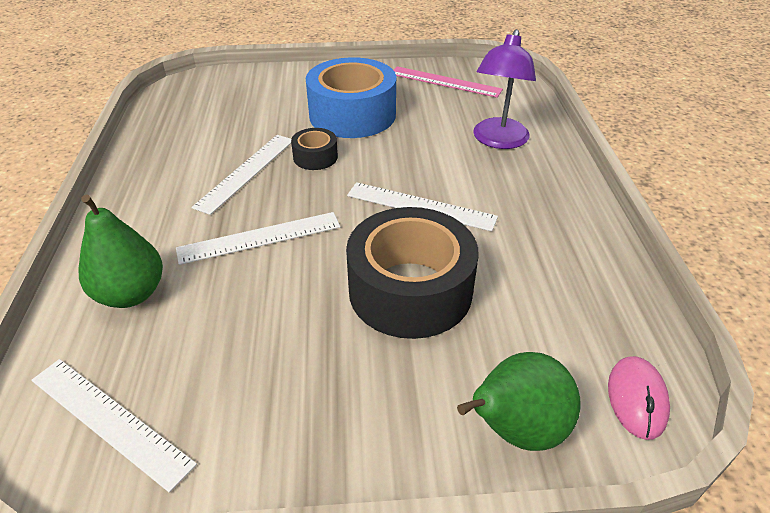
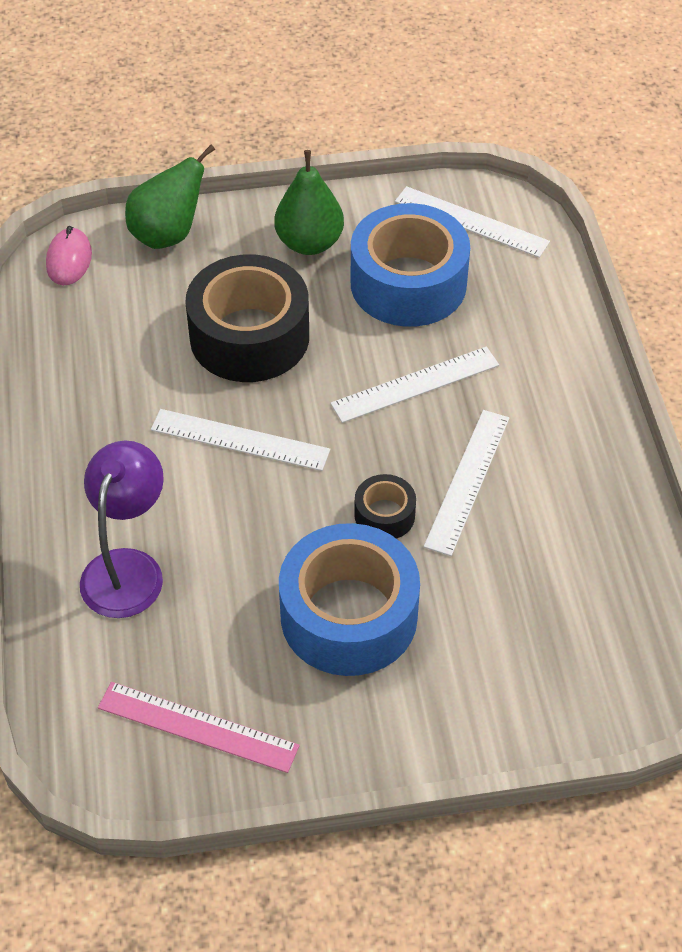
camera: 175 degrees right, 10 degrees up
(131, 294) = (515, 315): green pear -> green pear (309, 243)
(227, 337) = (408, 283): none -> blue tape

